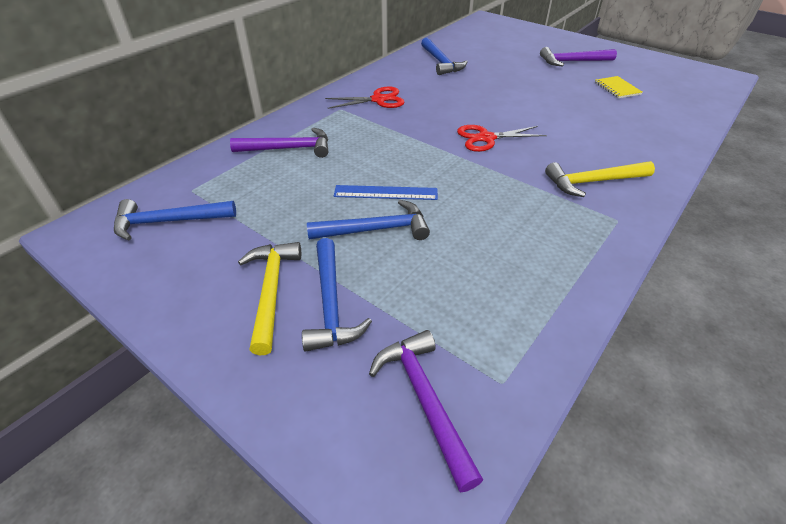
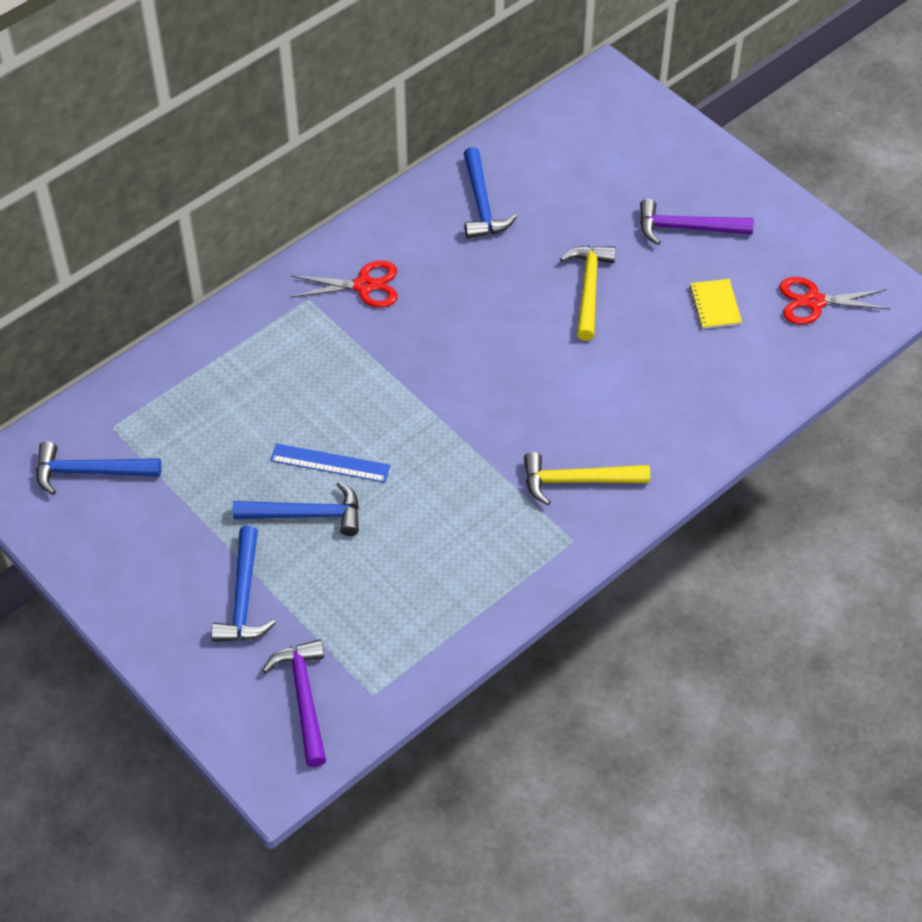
camera: 10 degrees right, 10 degrees up
(271, 291) = (190, 575): yellow hammer -> yellow hammer (589, 289)
(289, 149) = (229, 372): purple hammer -> none
(486, 138) = (482, 386): red scissors -> red scissors (814, 301)

